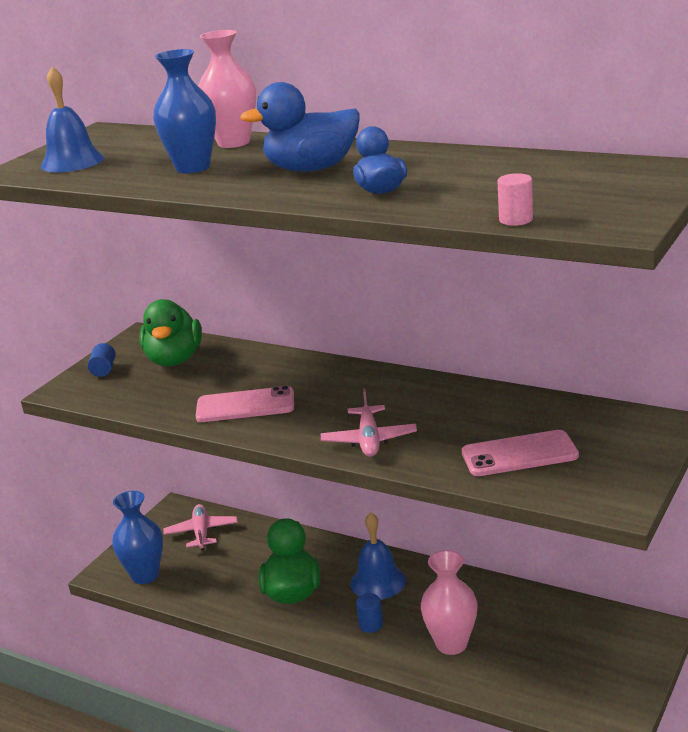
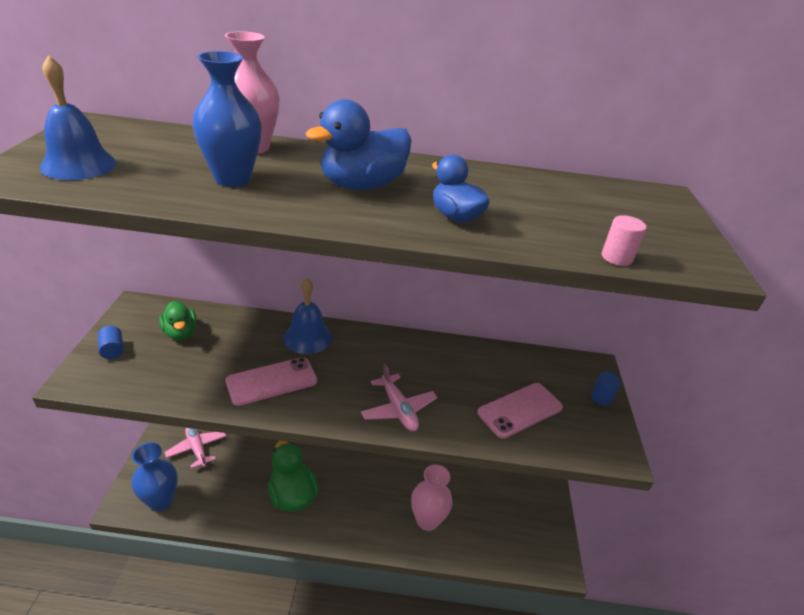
camera: 30 degrees left, 10 degrees up
(174, 360) = (180, 333): green duck -> green duck, size x0.64
(371, 625) = (363, 515): blue cylinder -> blue cylinder (601, 398)
(378, 582) = (353, 473): blue bell -> blue bell (307, 337)

